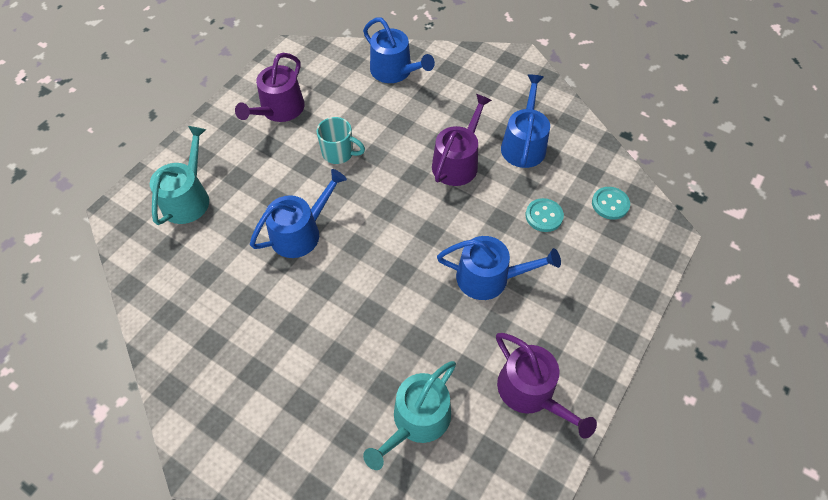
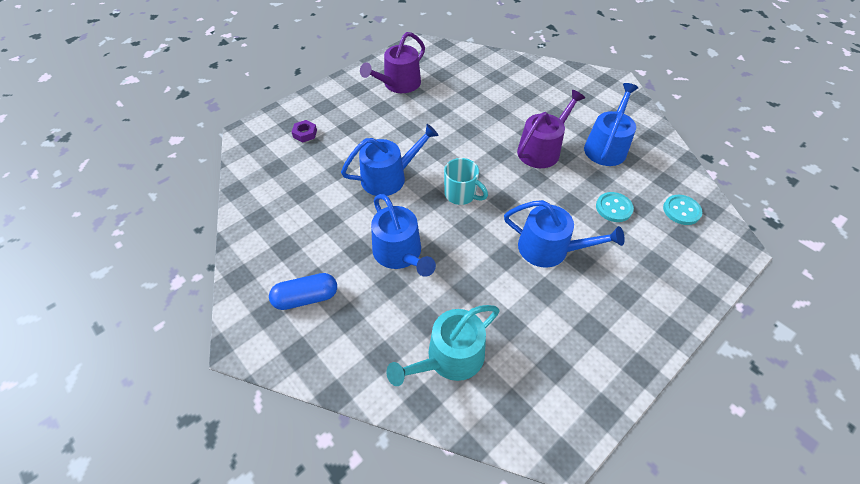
camera: 15 degrees right, 5 degrees down
(188, 198) = (305, 134): turquoise watering can -> purple nut
(251, 394) = (306, 298): none -> blue capsule
(339, 153) = (439, 124): turquoise mug -> turquoise mug (461, 195)
(395, 71) = (503, 73): blue watering can -> blue watering can (400, 253)
(531, 392) = (568, 360): purple watering can -> none

